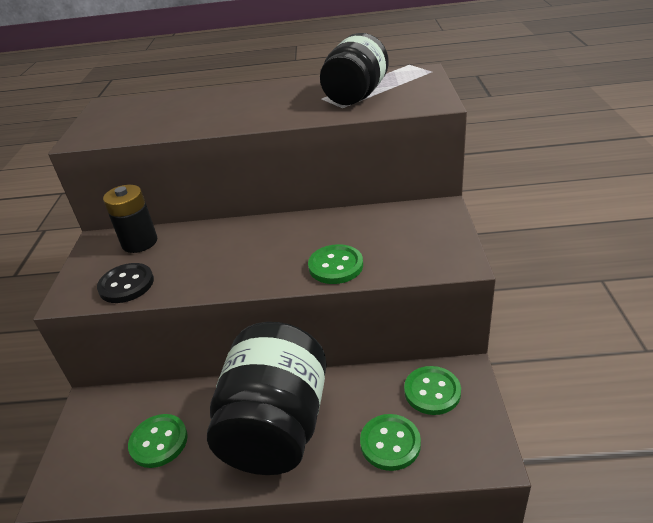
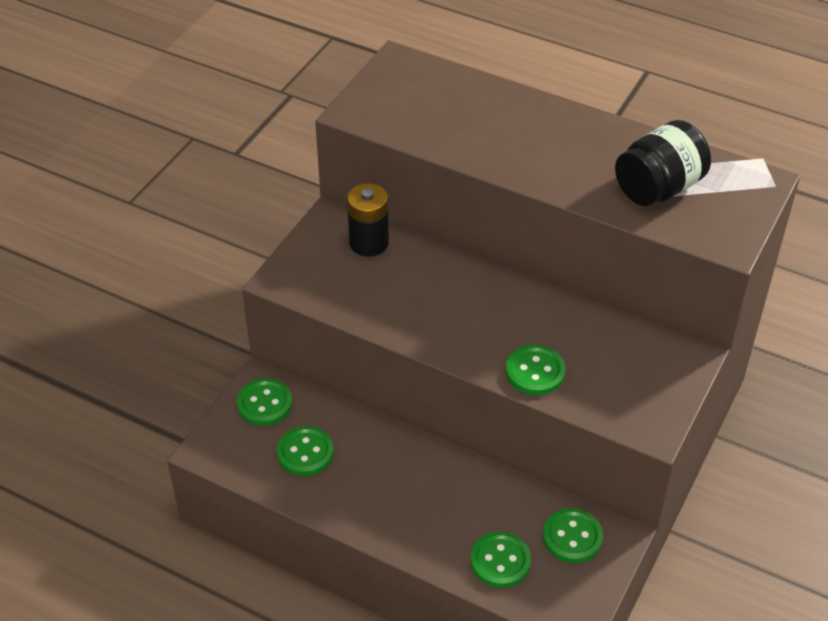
camera: 25 degrees right, 10 degrees up
(100, 419) = (264, 404): none -> green button
(126, 285) = (335, 292): black button -> none
(276, 427) = (411, 493): black jar -> none

